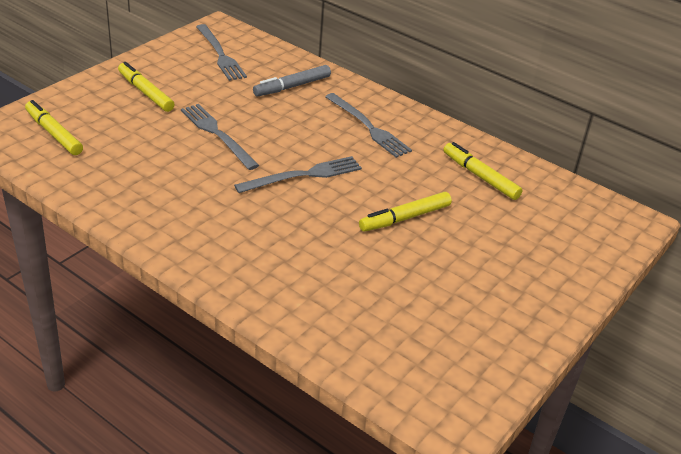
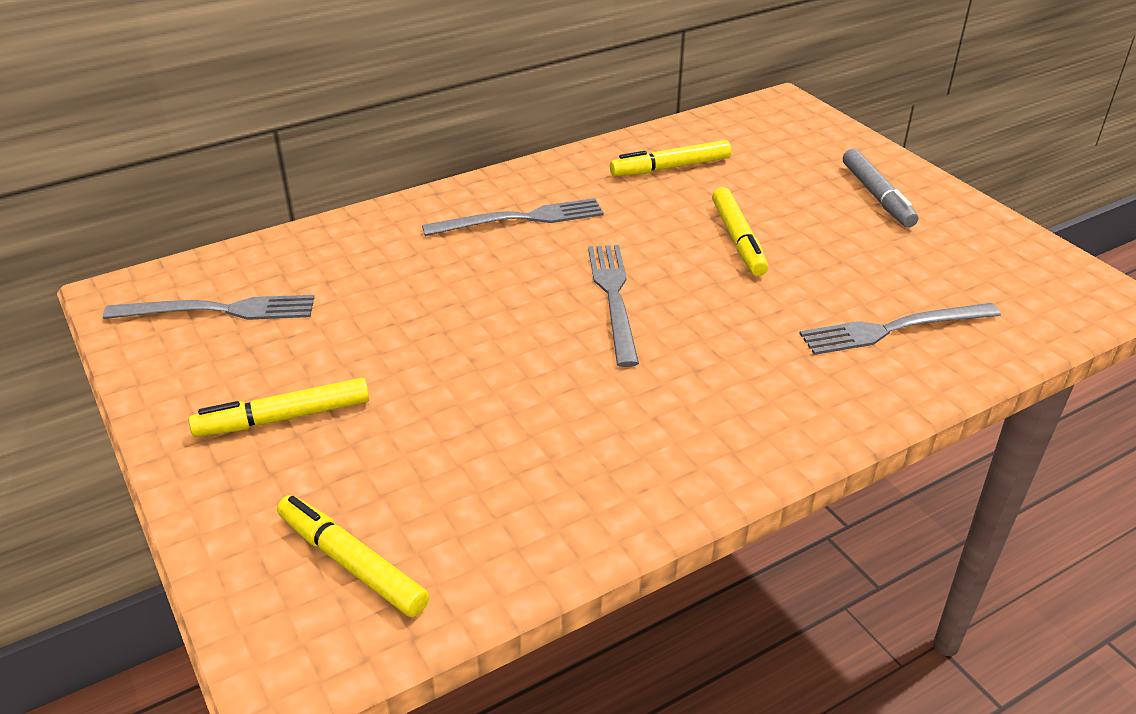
camera: 65 degrees left, 0 degrees up
(54, 133) = (351, 563): yellow marker -> yellow marker turned 60 degrees clockwise
(217, 134) = (465, 358): grey fork -> grey fork (893, 329)
(292, 86) = (373, 259): grey marker -> grey marker (877, 196)

